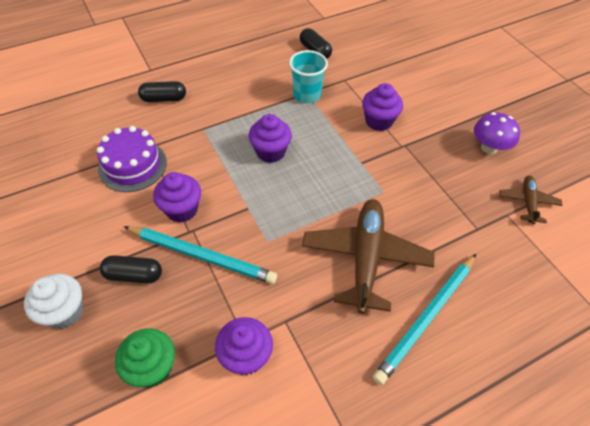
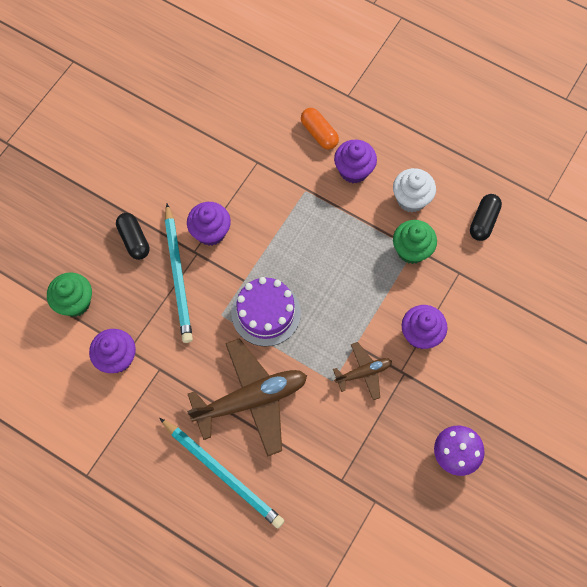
camera: 60 degrees right, 15 degrees up
(65, 312) = (81, 217): white cupcake -> white cupcake (411, 199)
(132, 165) = (229, 165): purple cake -> purple cake (266, 313)
(164, 99) = (319, 133): black capsule -> orange capsule
(270, 152) = (316, 261): purple cupcake -> purple cupcake (354, 171)
(307, 95) = (411, 250): turquoise cup -> green cupcake
(427, 318) = (223, 473): turquoise pencil -> turquoise pencil turned 150 degrees counterclockwise
(528, 202) = (403, 516): brown plane -> brown plane (363, 373)

